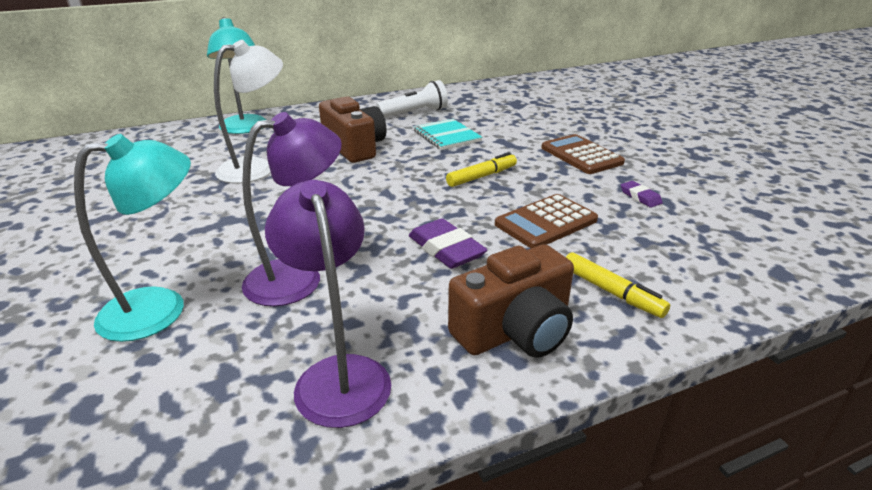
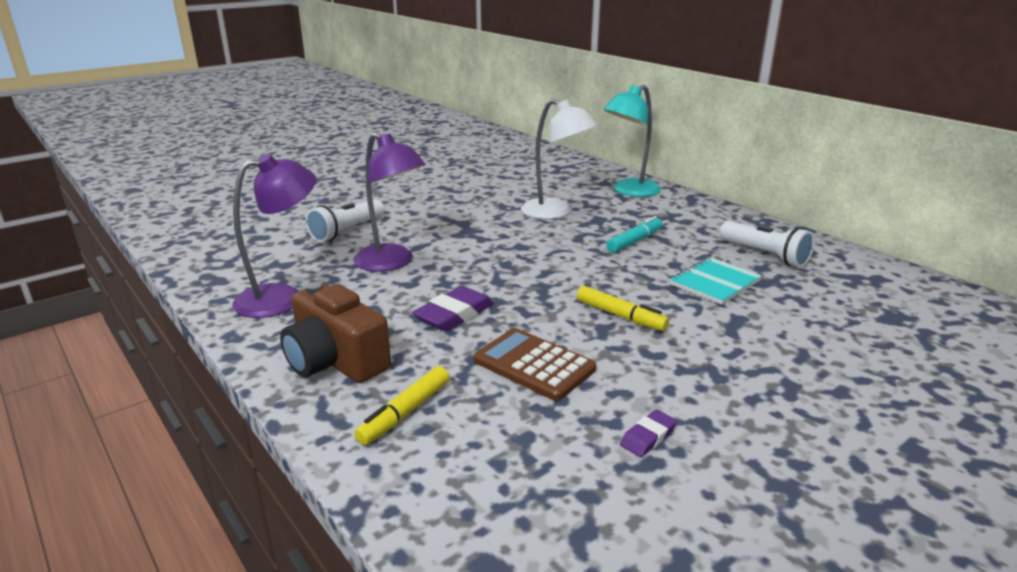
camera: 75 degrees right, 5 degrees down
(161, 308) = (347, 231): turquoise lamp -> white flashlight
(354, 147) = (634, 241): brown camera -> turquoise marker
(581, 155) = (749, 382): brown calculator -> none

